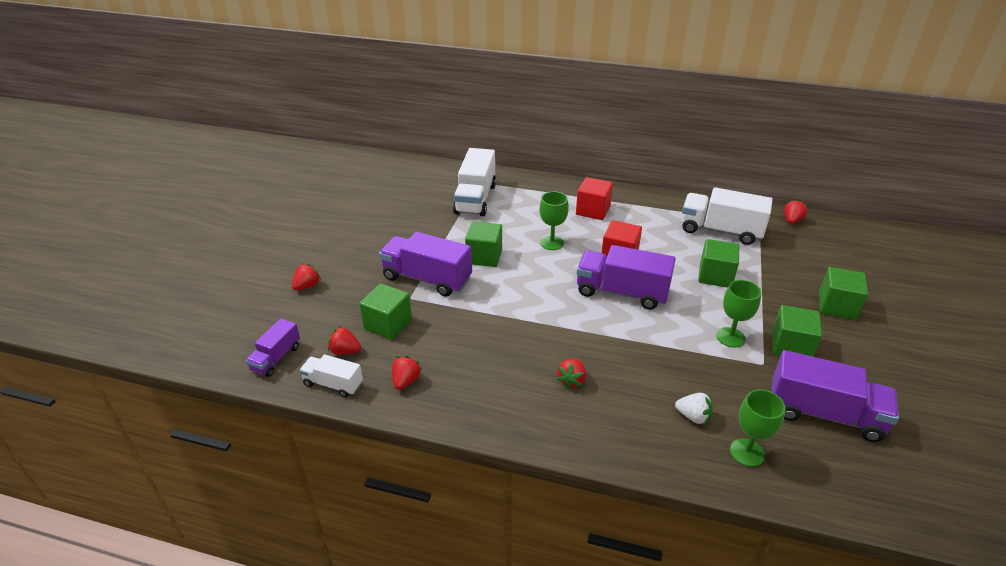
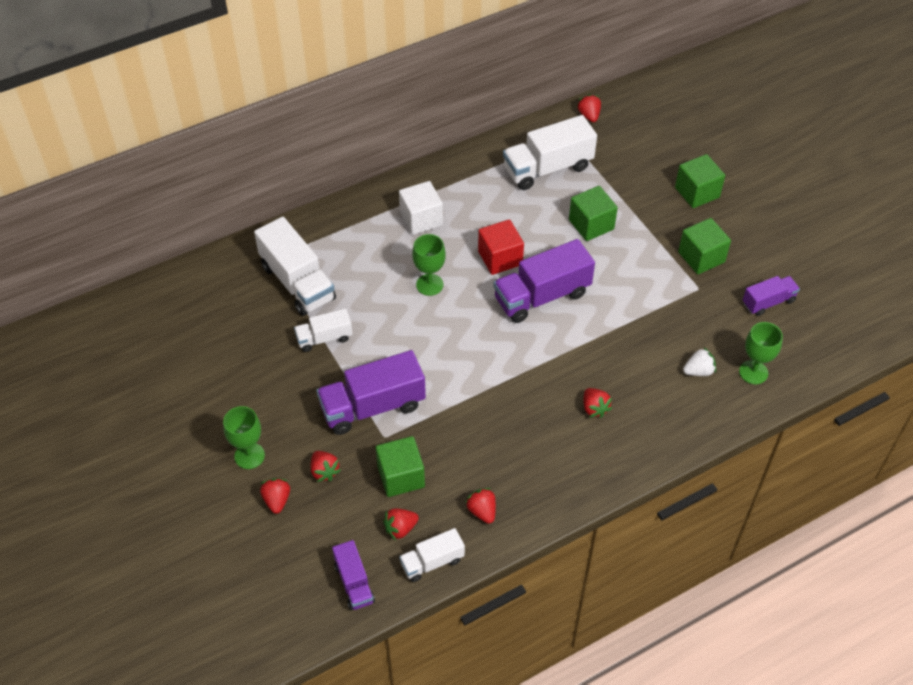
camera: 45 degrees left, 15 degrees up
(352, 291) = (324, 471): none -> red strawberry
(451, 231) = (324, 338): none -> white truck
(484, 256) = (391, 344): green cube -> none
(593, 210) = (421, 219): red cube -> white cube
(730, 337) = (657, 280): green goblet -> green goblet (249, 456)
(824, 414) = (768, 302): purple truck -> purple truck, size x0.56

